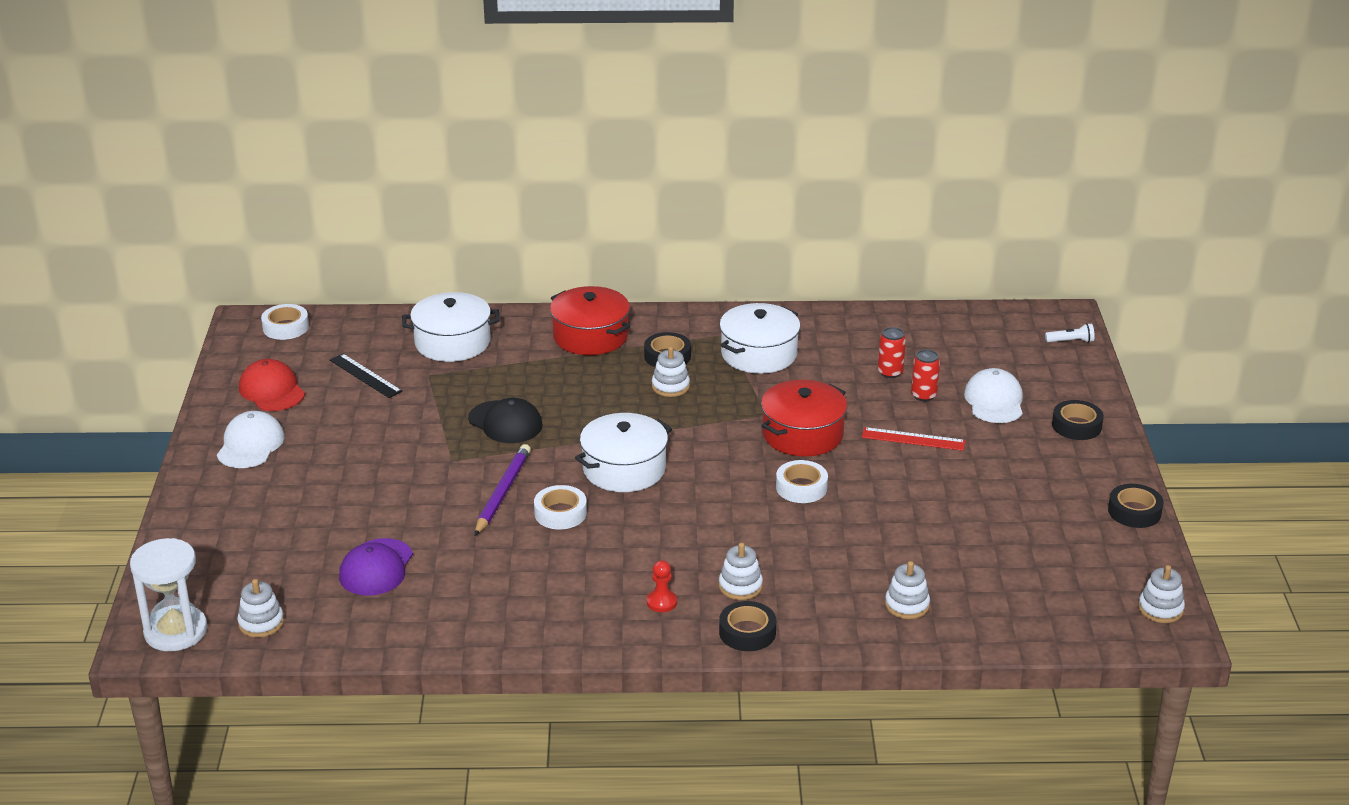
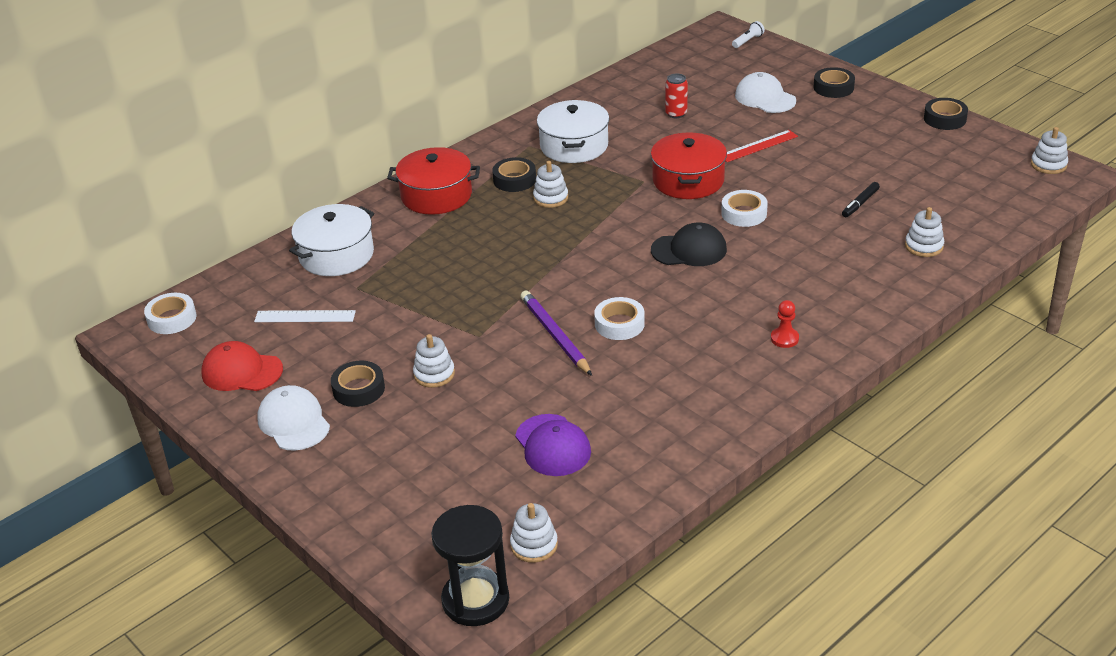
camera: 40 degrees left, 5 degrees up
(176, 631) = (475, 600): white hourglass -> black hourglass
(365, 375) = (305, 316): black ruler -> white ruler
(505, 422) = (474, 287): black cap -> black cap (689, 250)
(624, 469) = (612, 269): white pot -> none
(740, 586) = (813, 297): white stacking toy -> white stacking toy (434, 374)
(747, 632) = (866, 322): black tape -> black tape (358, 389)
(915, 538) = (860, 203): none -> black marker
(923, 395) = (719, 117): red can -> none

